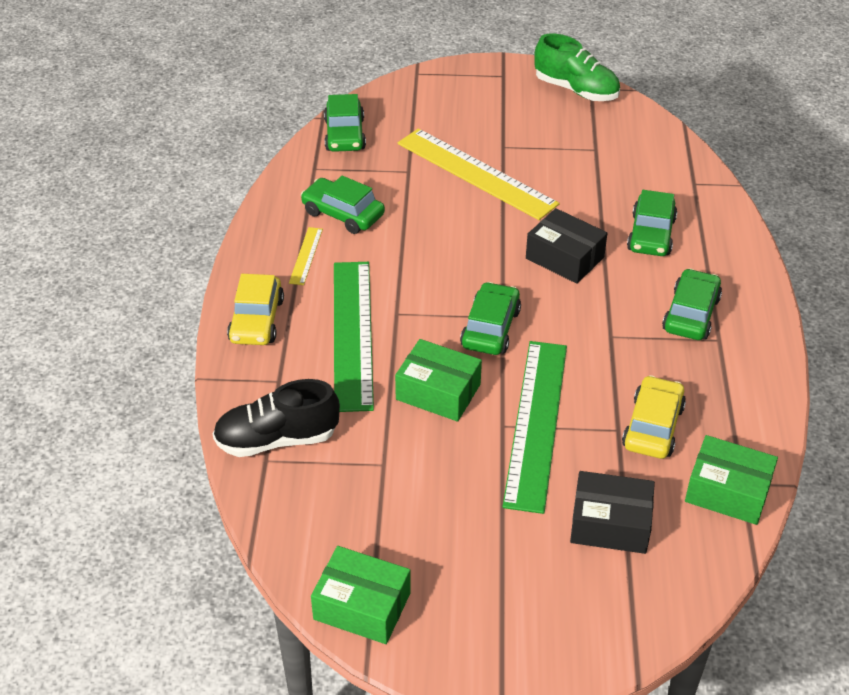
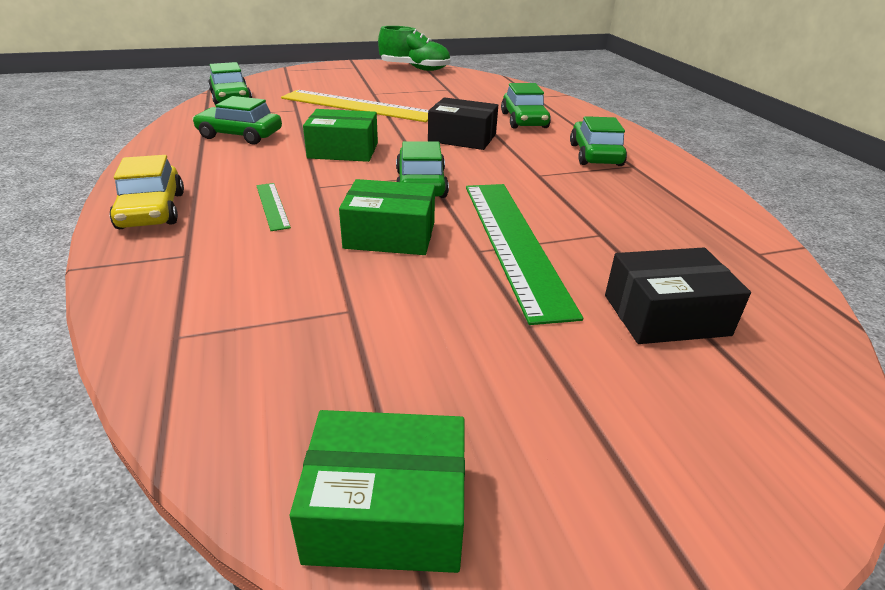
camera: 20 degrees left, 10 degrees down
(277, 439) = (190, 311): black shoe -> none
(306, 256) = (206, 162): yellow ruler -> none
(352, 333) = (272, 206): green ruler -> green ruler, size x0.43
(652, 427) = (632, 227): yellow car -> none
(727, 491) = (753, 262): green box -> green box (343, 150)

